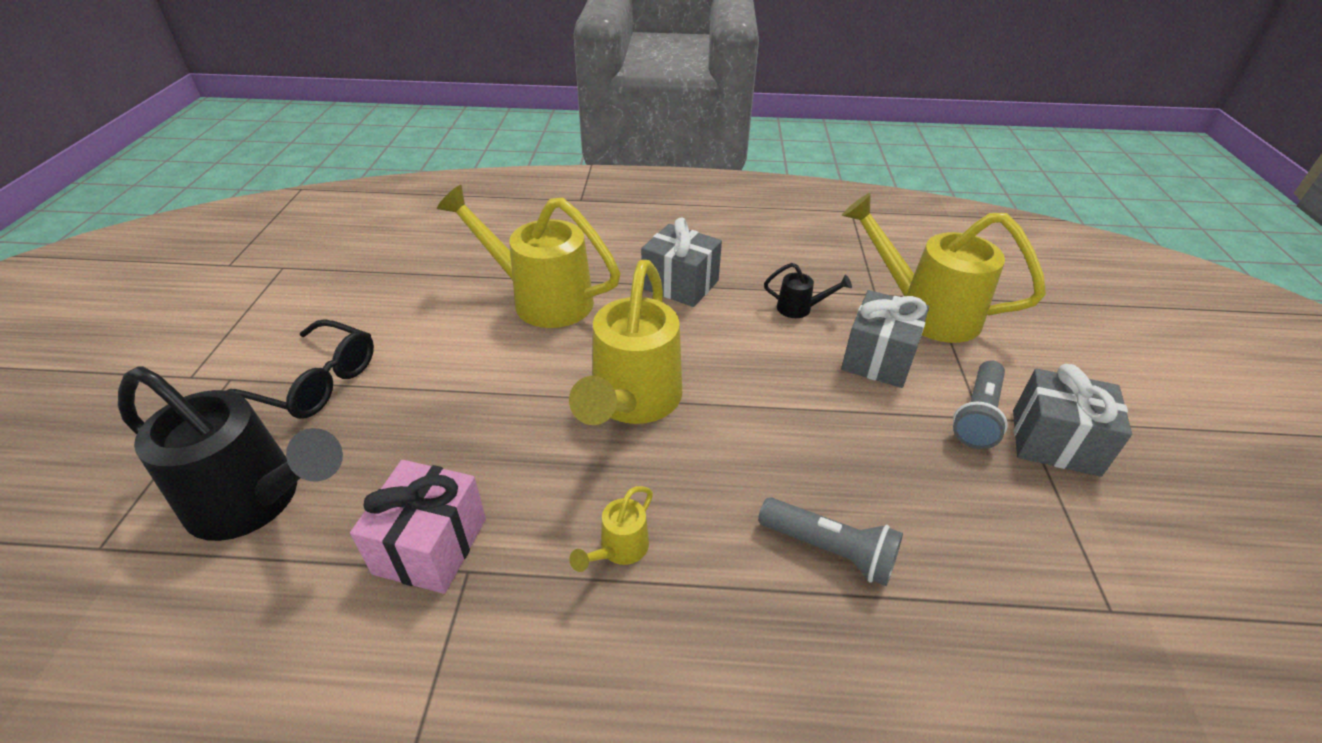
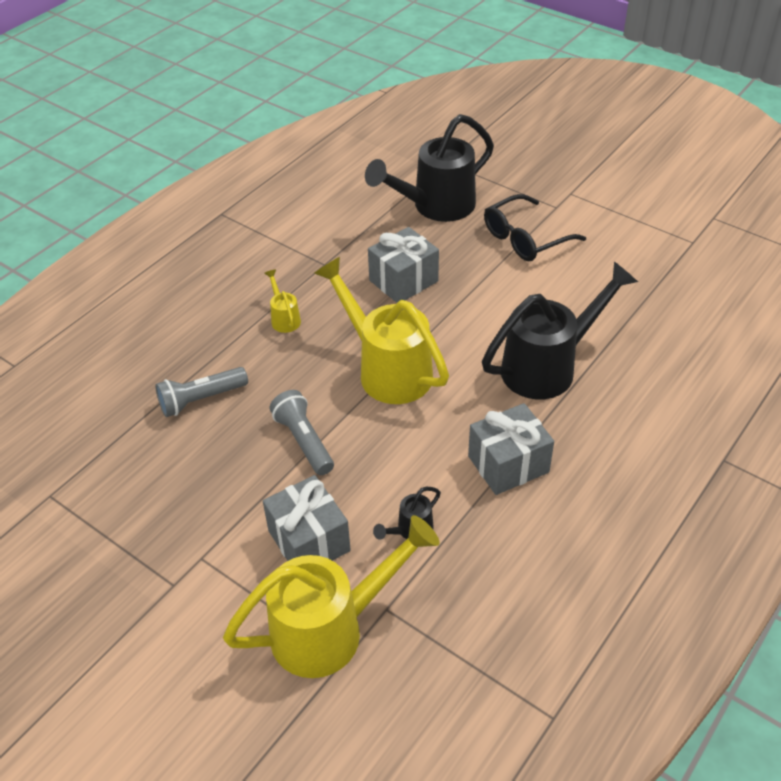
camera: 125 degrees right, 5 degrees up
(431, 545) = (351, 256): pink gift -> none
(541, 299) = (548, 366): yellow watering can -> black watering can
(977, 415) = (204, 557): grey flashlight -> grey flashlight (304, 441)
(1055, 442) = (141, 584): grey gift -> grey gift (403, 281)

